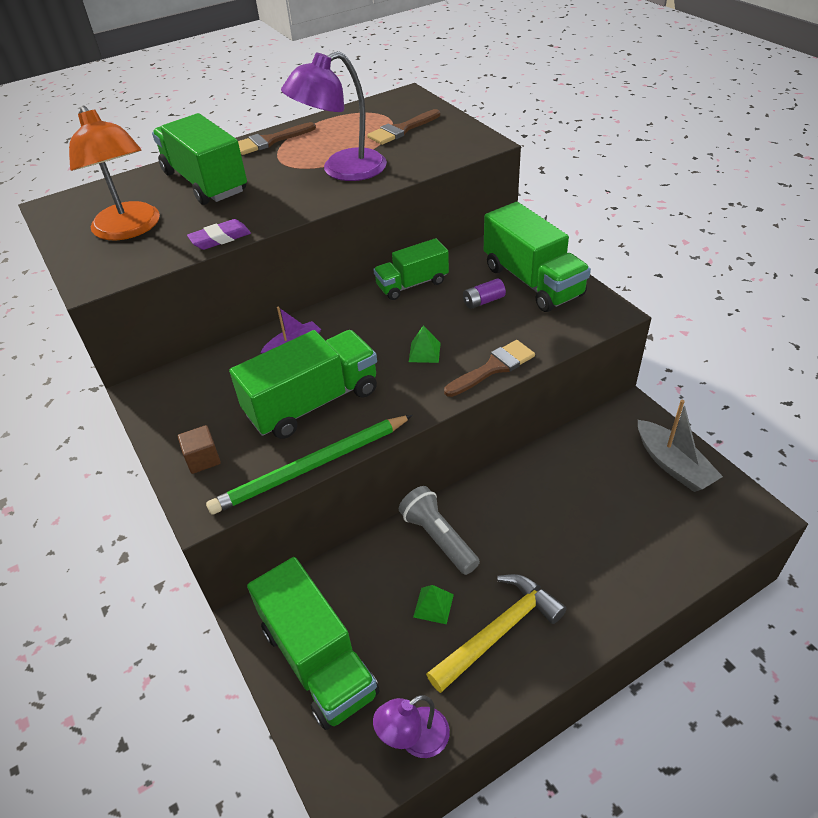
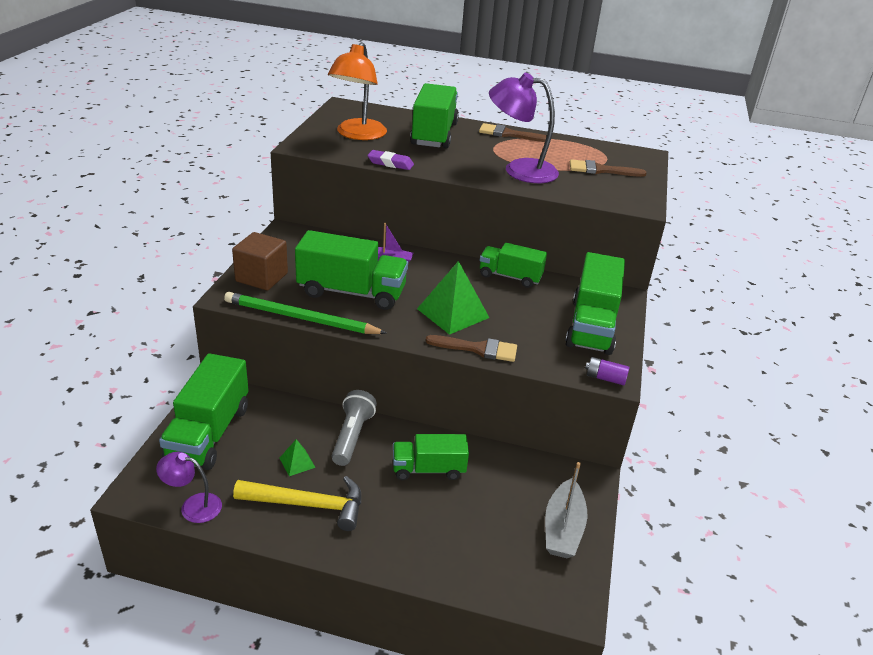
camera: 40 degrees right, 10 degrees down
(203, 459) = (261, 277): brown cube -> brown cube, size x1.75
(424, 352) = (452, 313): green pyramid -> green pyramid, size x2.04
(483, 301) = (538, 314): purple battery -> purple battery (605, 378)
(532, 508) = (428, 469): none -> green truck

